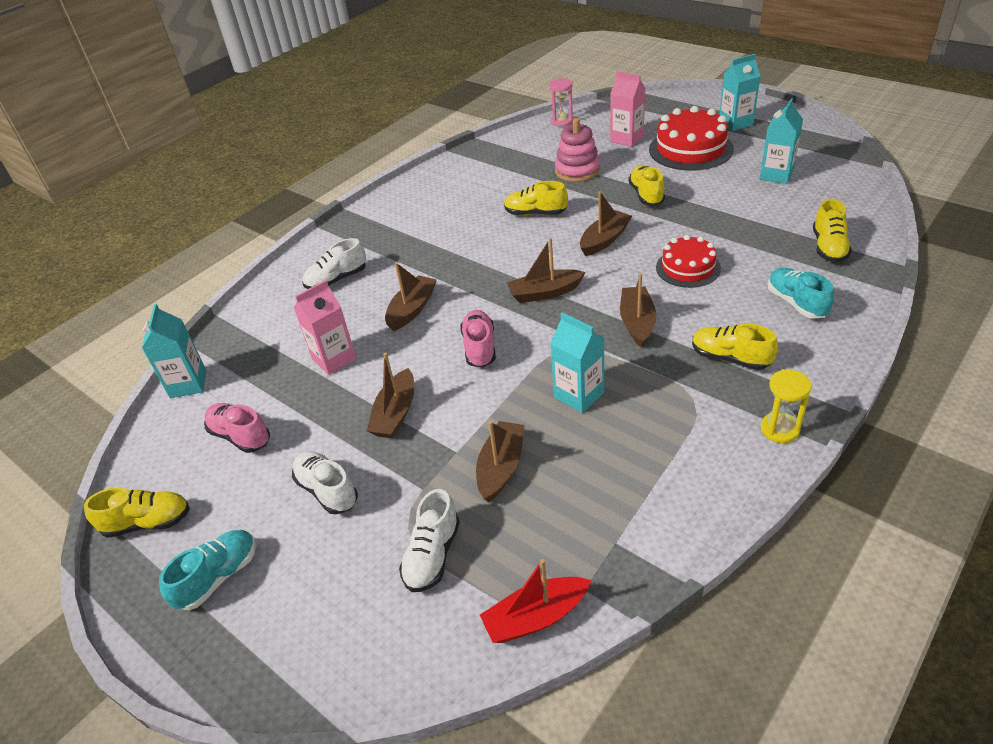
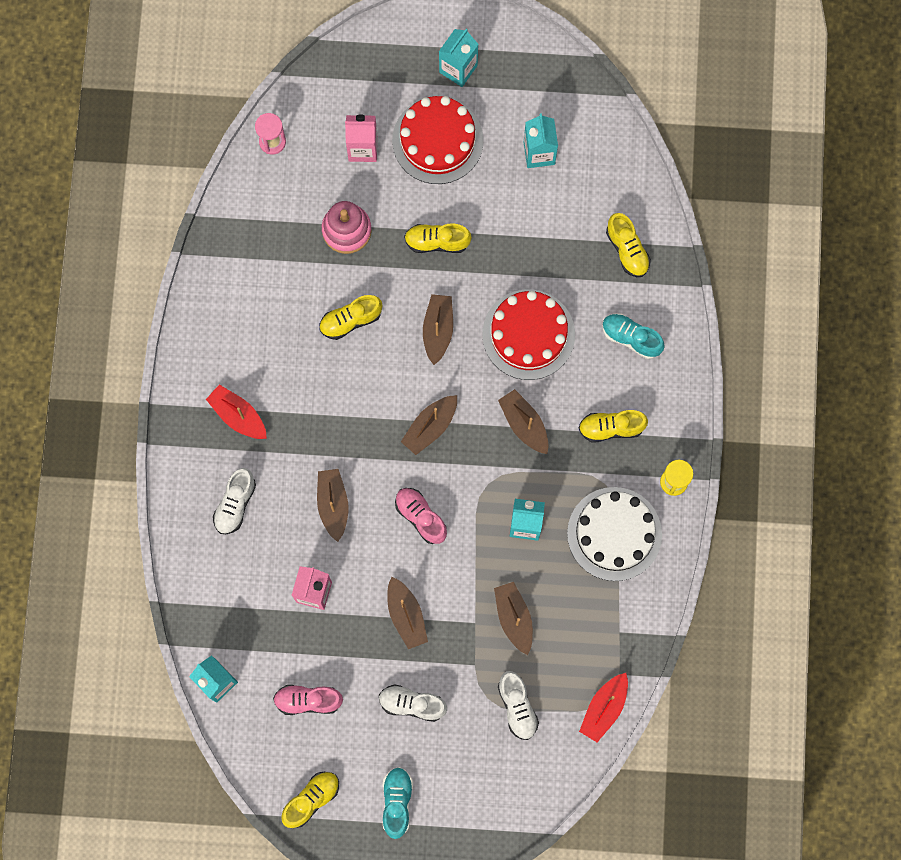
camera: 40 degrees left, 35 degrees up
(396, 233) = (238, 416): none -> red boat
(646, 195) = (437, 242): yellow shoe -> yellow shoe turned 45 degrees counterclockwise
(674, 445) = (614, 534): none -> white cake
(688, 268) = (528, 334): red cake -> red cake, size x1.58

